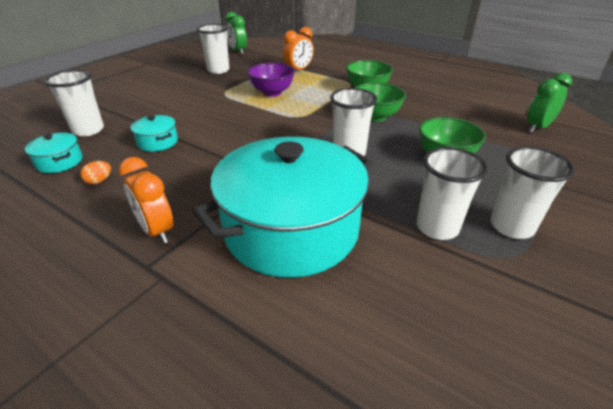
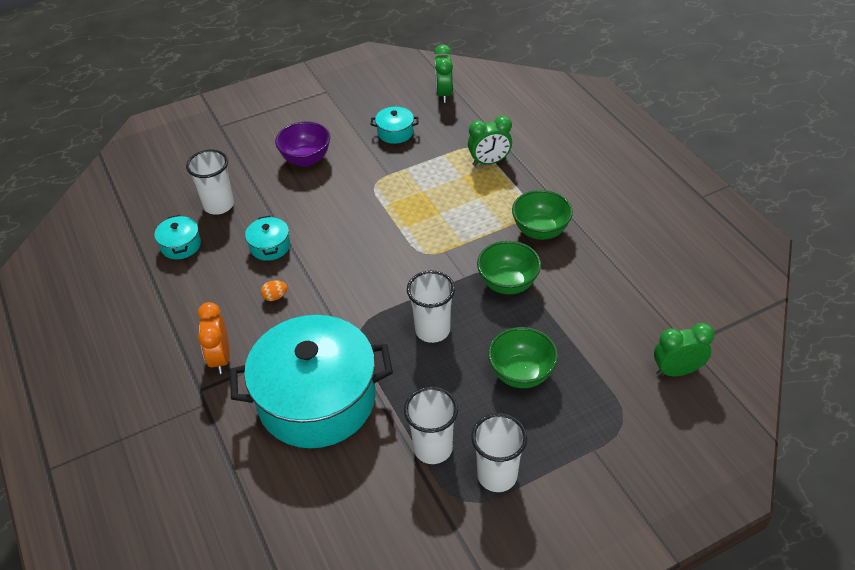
camera: 30 degrees right, 10 degrees up
(99, 181) = (202, 283): orange egg -> orange egg (275, 297)
(218, 70) = (395, 132): white cup -> turquoise pot
(272, 93) = (427, 200): purple bowl -> purple bowl (306, 159)
(298, 70) = (489, 162): orange clock -> green clock

